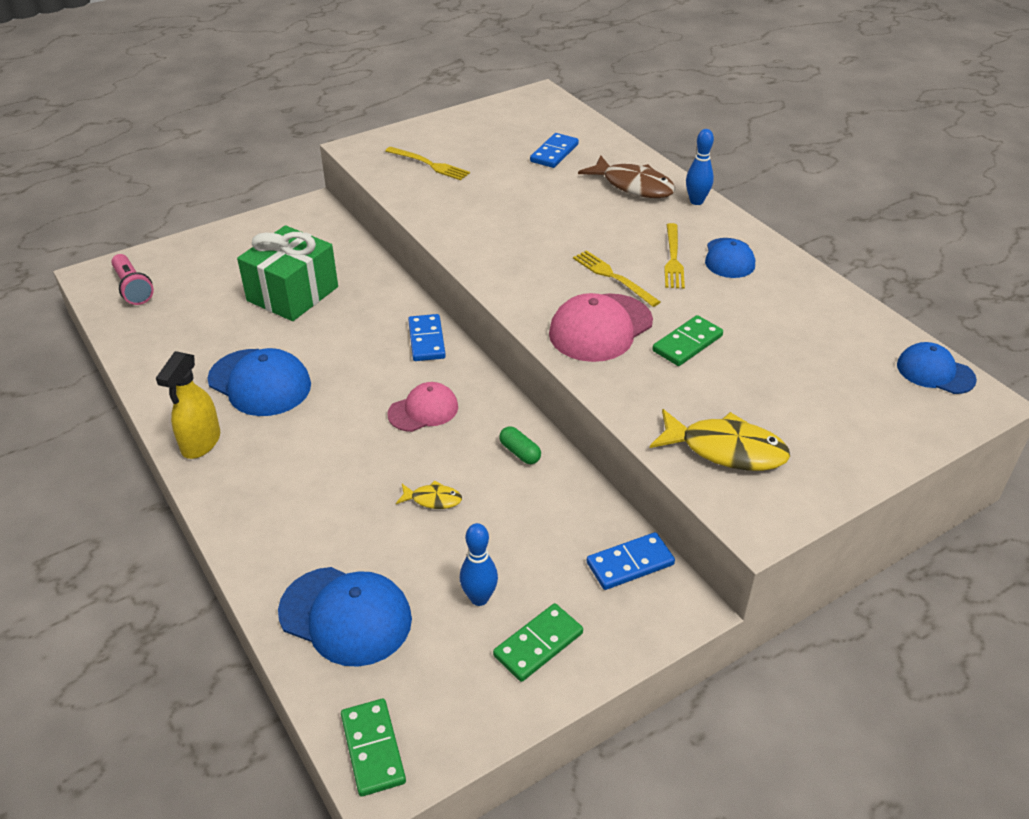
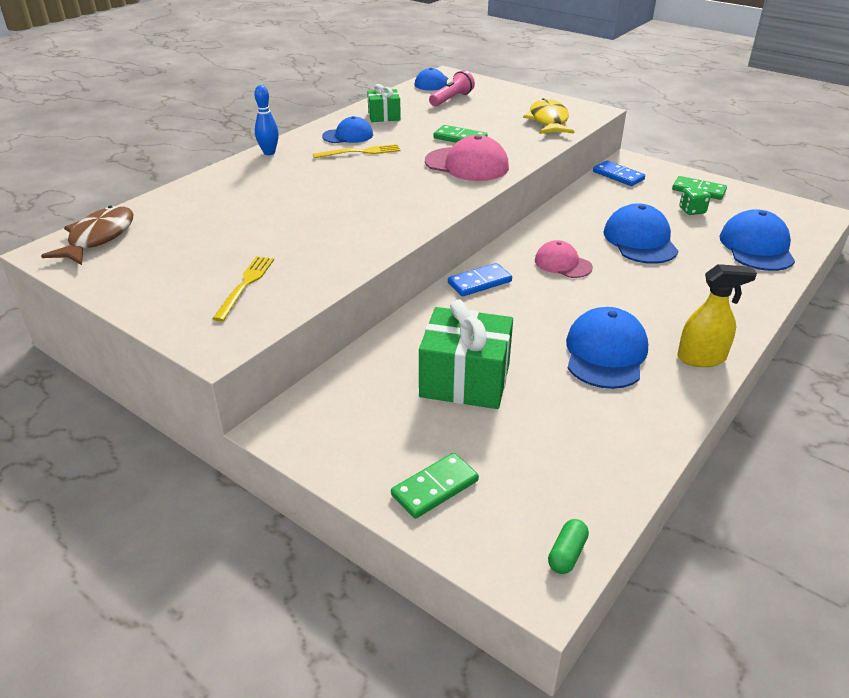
camera: 110 degrees left, 5 degrees down
(133, 288) = (540, 523): pink flashlight -> pink flashlight (451, 99)
(373, 749) = (812, 219): green domino -> green domino (435, 488)
(433, 499) = (640, 240): yellow fish -> blue cap
(479, 598) = (692, 210): blue bowling pin -> green dice
(520, 452) = (567, 220): green capsule -> green capsule (567, 554)
(554, 153) = (198, 221): blue domino -> none
(613, 277) = (400, 168): yellow fork -> none
(633, 186) = (252, 178): brown fish -> brown fish (98, 238)
(790, 297) = (384, 116): none -> green gift

